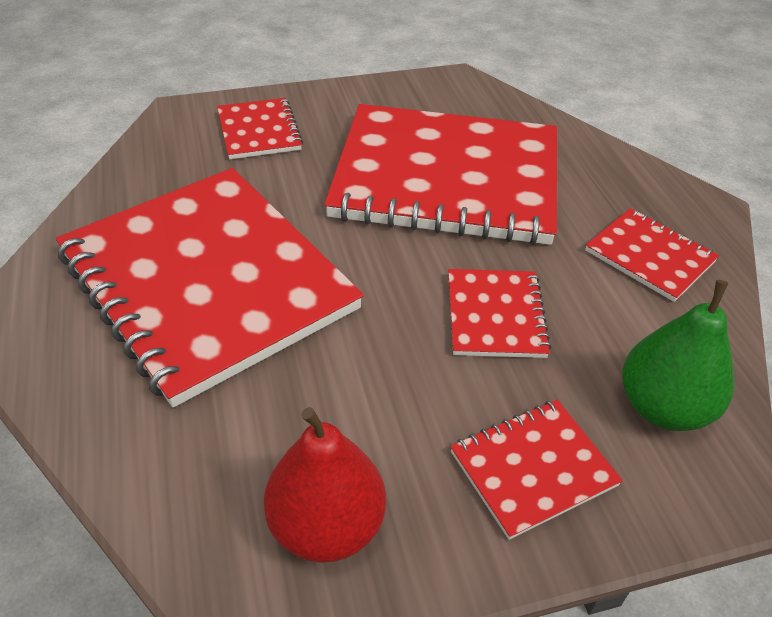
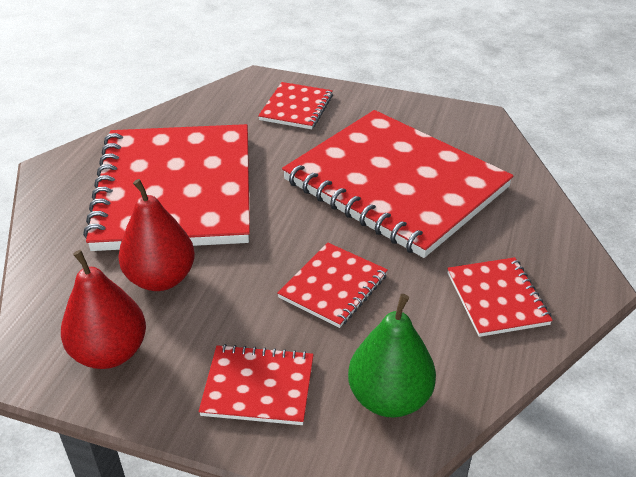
camera: 35 degrees right, 5 degrees down
(298, 399) = (161, 278): none -> red pear

